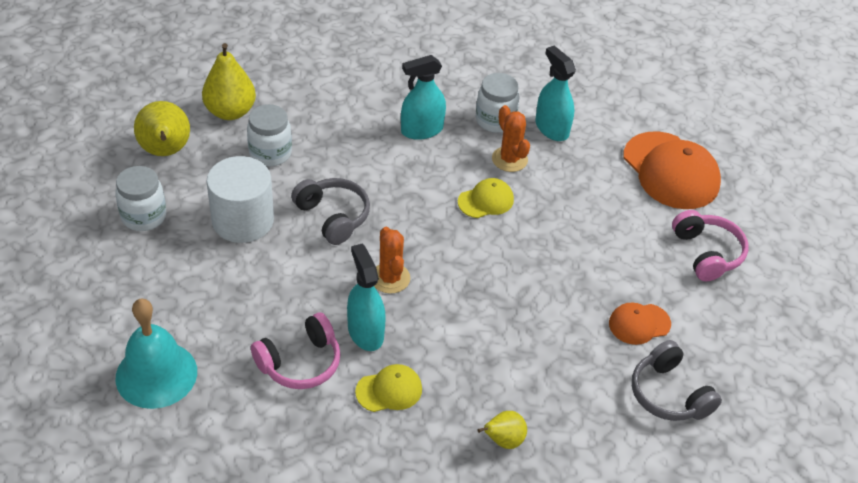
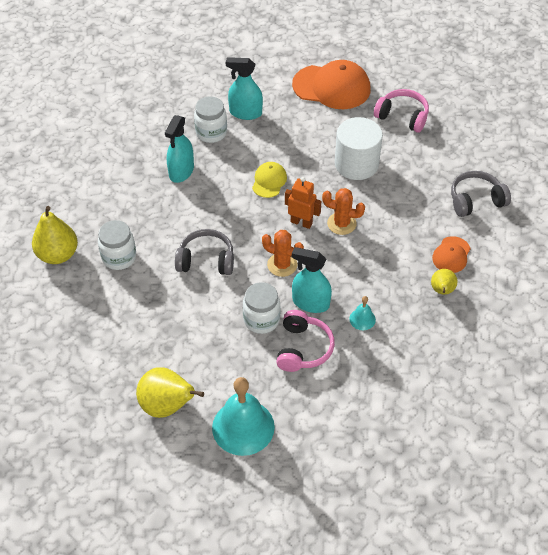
camera: 45 degrees left, 5 degrees up
(144, 216) = (103, 357): white jar -> white jar (261, 320)
(165, 151) = (56, 311): yellow pear -> yellow pear (167, 406)
(243, 220) = (162, 307): white cylinder -> white cylinder (356, 164)
(389, 390) = (362, 319): yellow cap -> turquoise bell
(461, 259) = (301, 222): none -> orange robot
(509, 159) = (249, 148): orange cactus -> orange cactus (341, 224)
(639, 324) = (421, 179): orange cap -> orange cap (451, 255)
(669, 394) = (476, 200): grey headphones -> grey headphones turned 150 degrees clockwise

